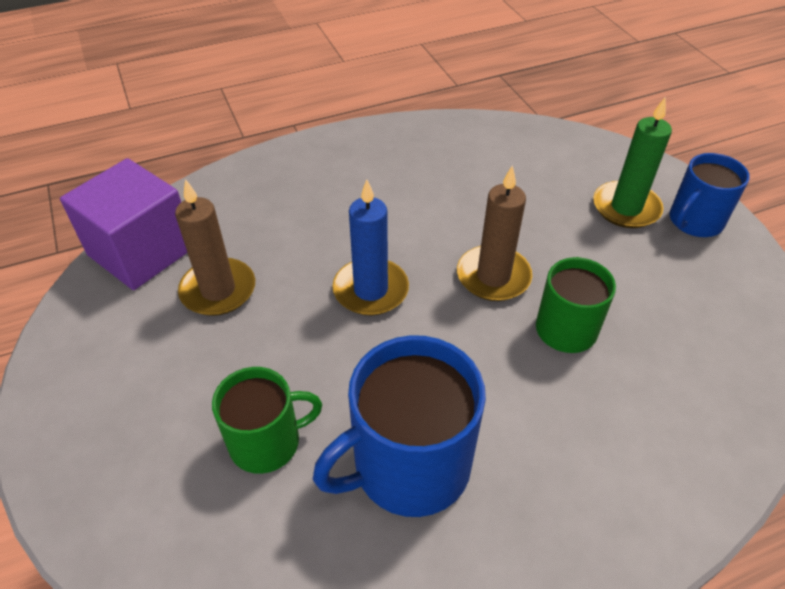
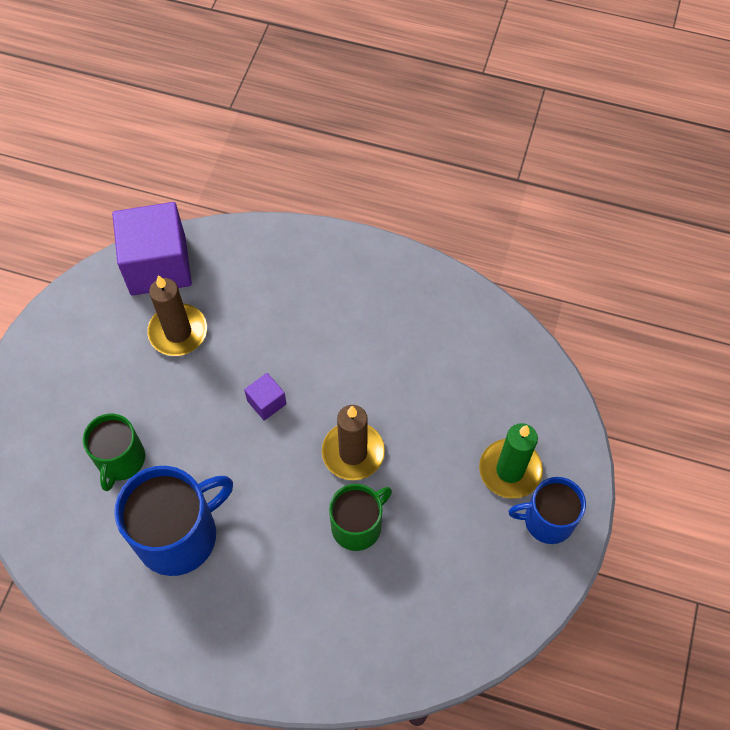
camera: 40 degrees right, 15 degrees up
(267, 442) = (120, 460): green mug -> green mug turned 75 degrees clockwise
(370, 290) = (266, 402): blue candle -> purple cube
(409, 465) = (179, 535): blue mug -> blue mug turned 135 degrees clockwise

